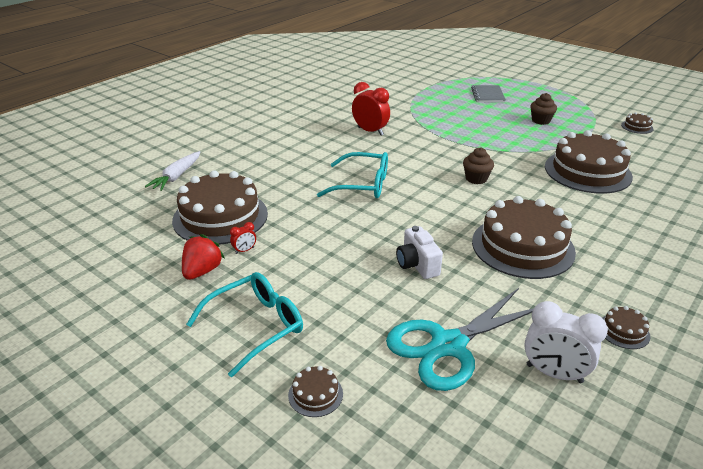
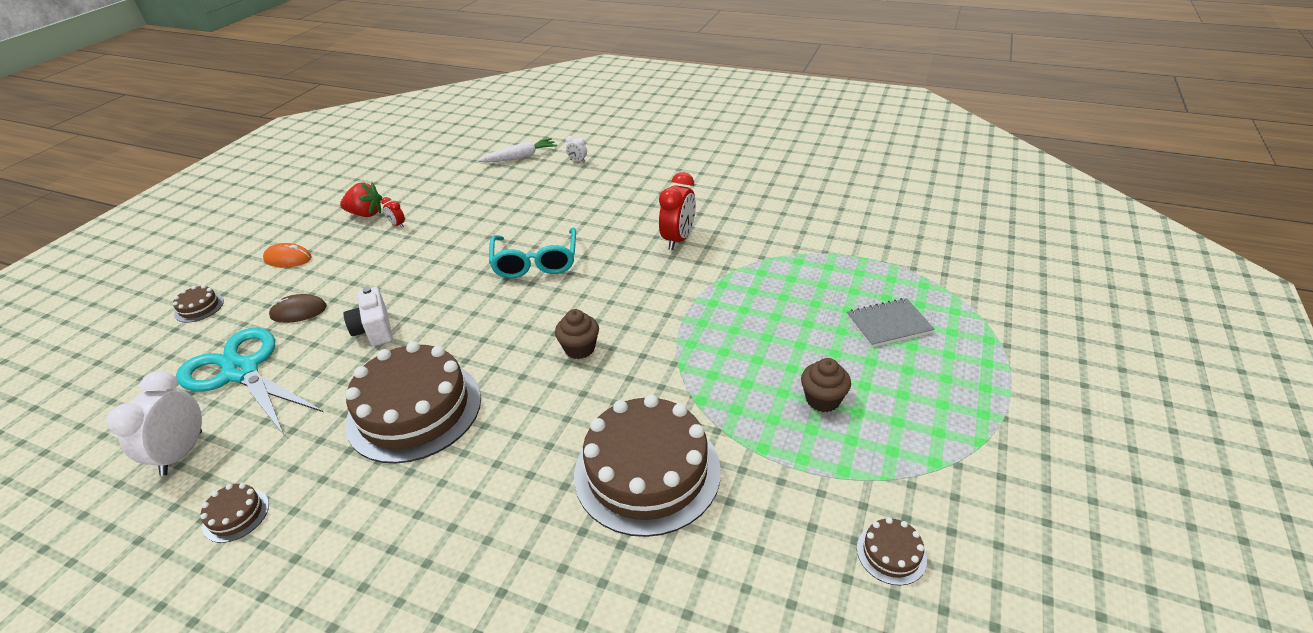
camera: 75 degrees right, 5 degrees up
(176, 176) = (520, 157): white carrot -> white carrot turned 150 degrees clockwise
(216, 152) = (577, 161): none -> white clock
(220, 217) = (452, 198): brown cake -> none
(256, 326) = (288, 259): turquoise glasses -> orange mouse
(366, 312) = (299, 312): none -> brown mouse
(417, 265) = (374, 330): white camera -> white camera turned 75 degrees counterclockwise

